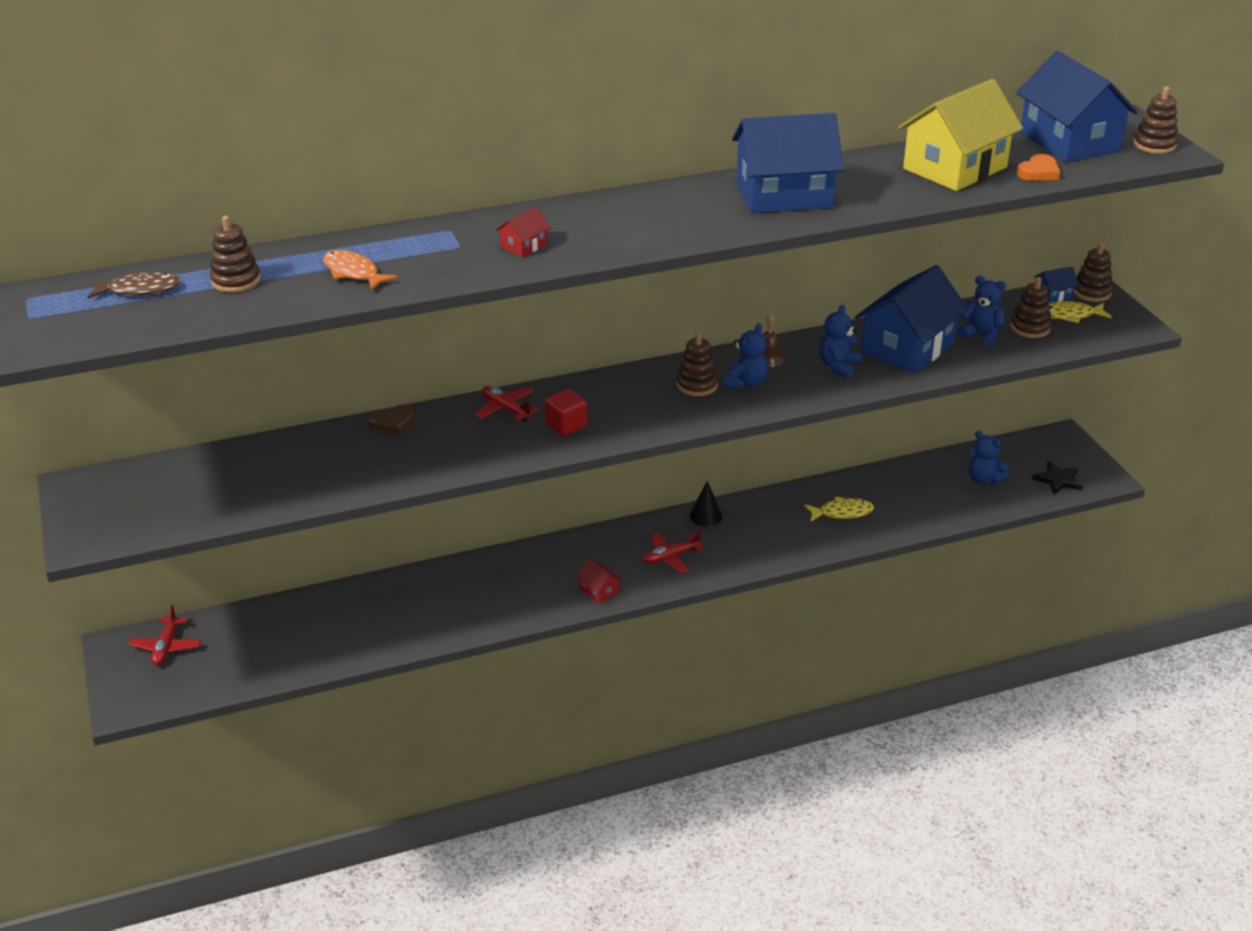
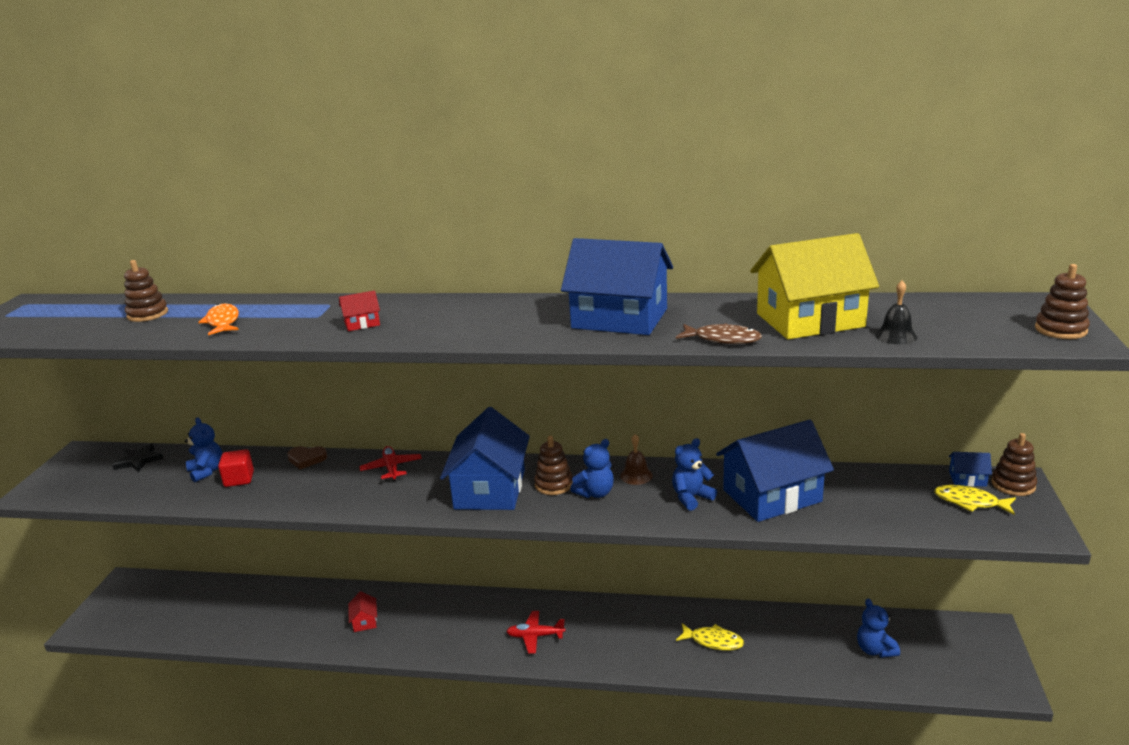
camera: 30 degrees right, 10 degrees down
(139, 290) = (87, 310): brown fish -> brown fish (723, 339)
(166, 647) = (148, 592): red plane -> none
(566, 425) = (419, 492): red cube -> red cube (239, 479)
(599, 591) = (456, 647): red house -> red house (364, 621)
(705, 516) = (593, 608): black cone -> none
(980, 335) = (857, 500): blue teddy bear -> blue teddy bear (207, 471)
(1030, 328) = (915, 505): brown stacking toy -> none
(1038, 172) = (896, 336): orange heart -> black bell
(1058, 480) = (955, 674): black star -> black star (139, 460)
(1069, 142) = (961, 314): blue house -> blue house (490, 489)

